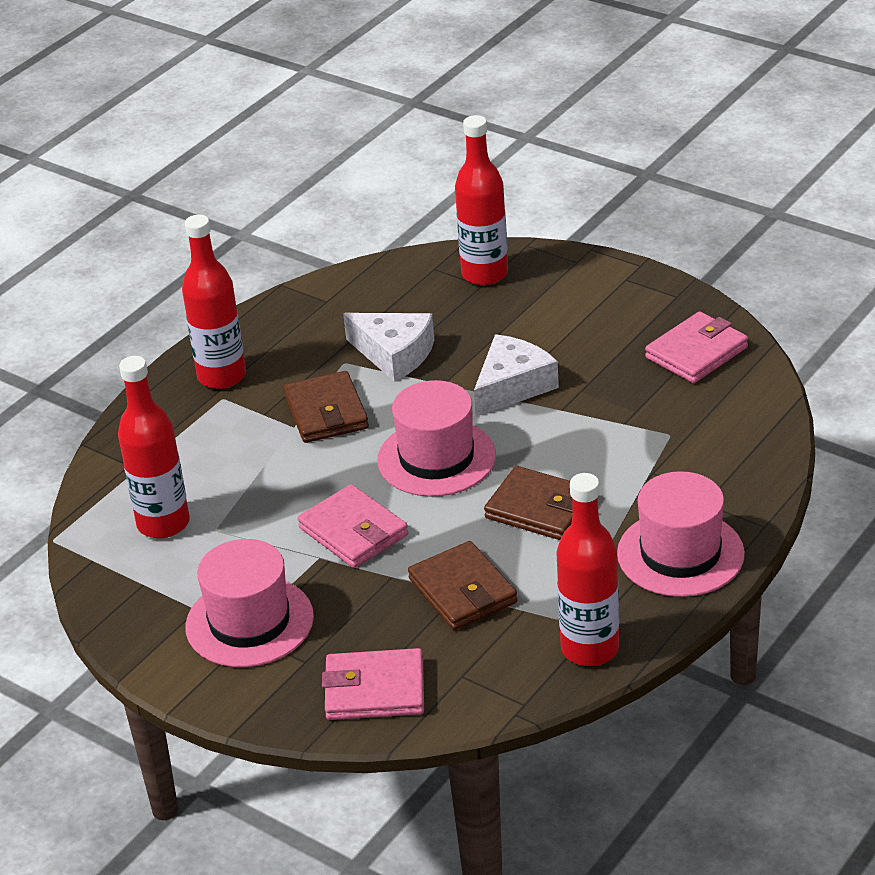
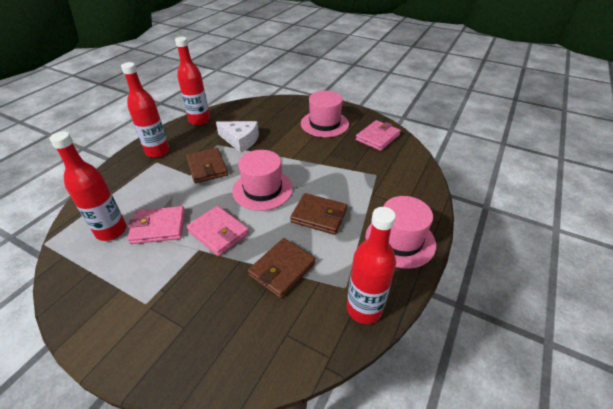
camera: 10 degrees left, 5 degrees up
(249, 622) = (151, 297): pink hat -> pink hat (324, 124)
(375, 690) = (229, 350): pink wallet -> pink wallet (158, 227)
(462, 591) = (282, 269): brown wallet -> brown wallet turned 75 degrees clockwise
(484, 274) = (279, 108): red bottle -> red bottle (199, 120)
(512, 386) = (296, 153): white cheese -> none

